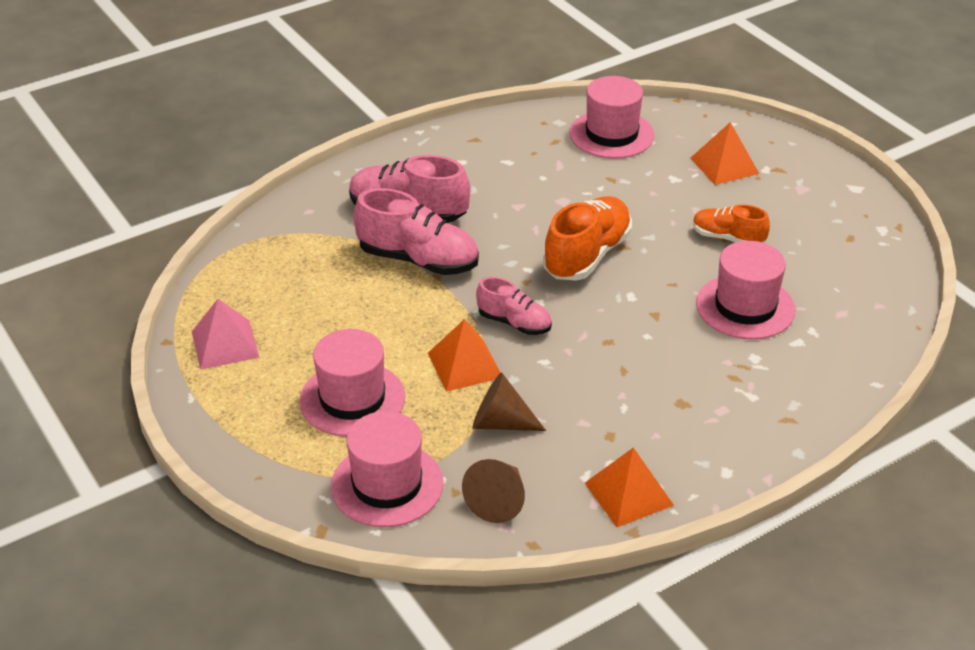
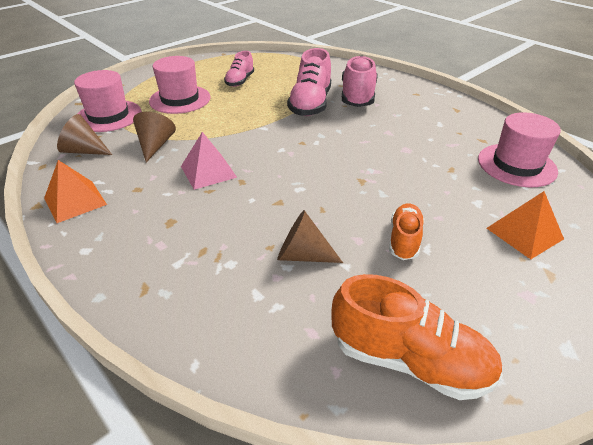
camera: 80 degrees right, 0 degrees up
(225, 344) = (222, 65): pink pyramid -> pink pyramid (208, 171)
(465, 365) = (211, 128): orange pyramid -> none
(514, 323) = (255, 142): pink shoe -> pink shoe (240, 81)
(587, 255) = (342, 165): orange shoe -> orange shoe (409, 360)
(745, 307) = (302, 255): pink hat -> brown cone

